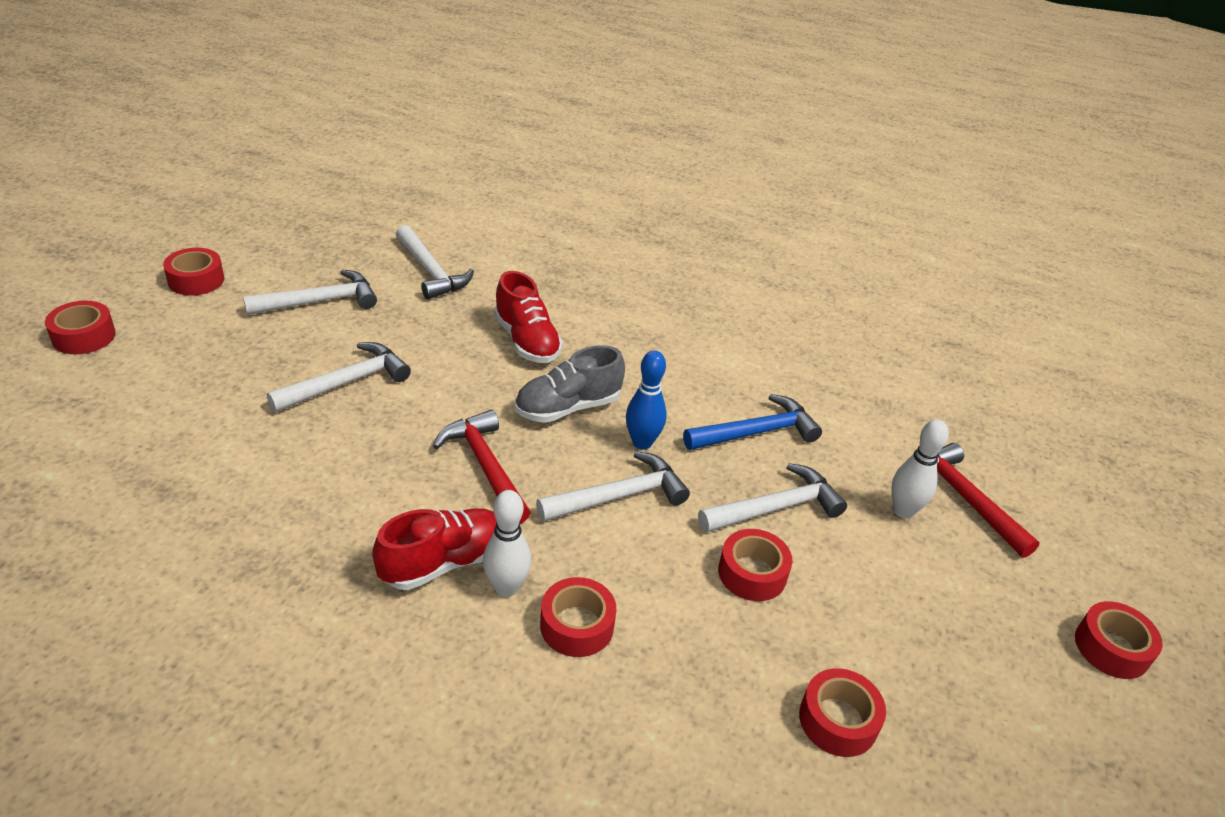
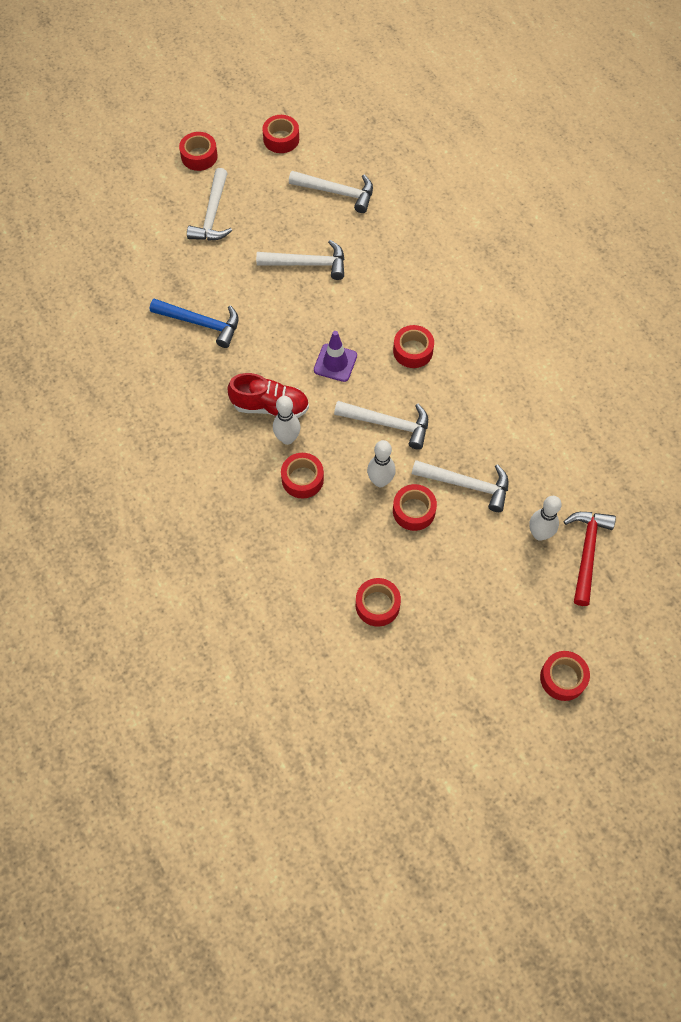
camera: 45 degrees right, 25 degrees up
(431, 272) = (421, 200): white hammer -> white hammer (212, 215)
(485, 466) = (335, 363): red hammer -> purple traffic cone
(527, 341) = (432, 289): red shoe -> none
(567, 407) = (413, 351): grey shoe -> red tape
(642, 443) = (433, 399): blue bowling pin -> none
(677, 565) = (380, 481): none -> white bowling pin
(756, 432) = (507, 433): blue hammer -> blue hammer (201, 323)

